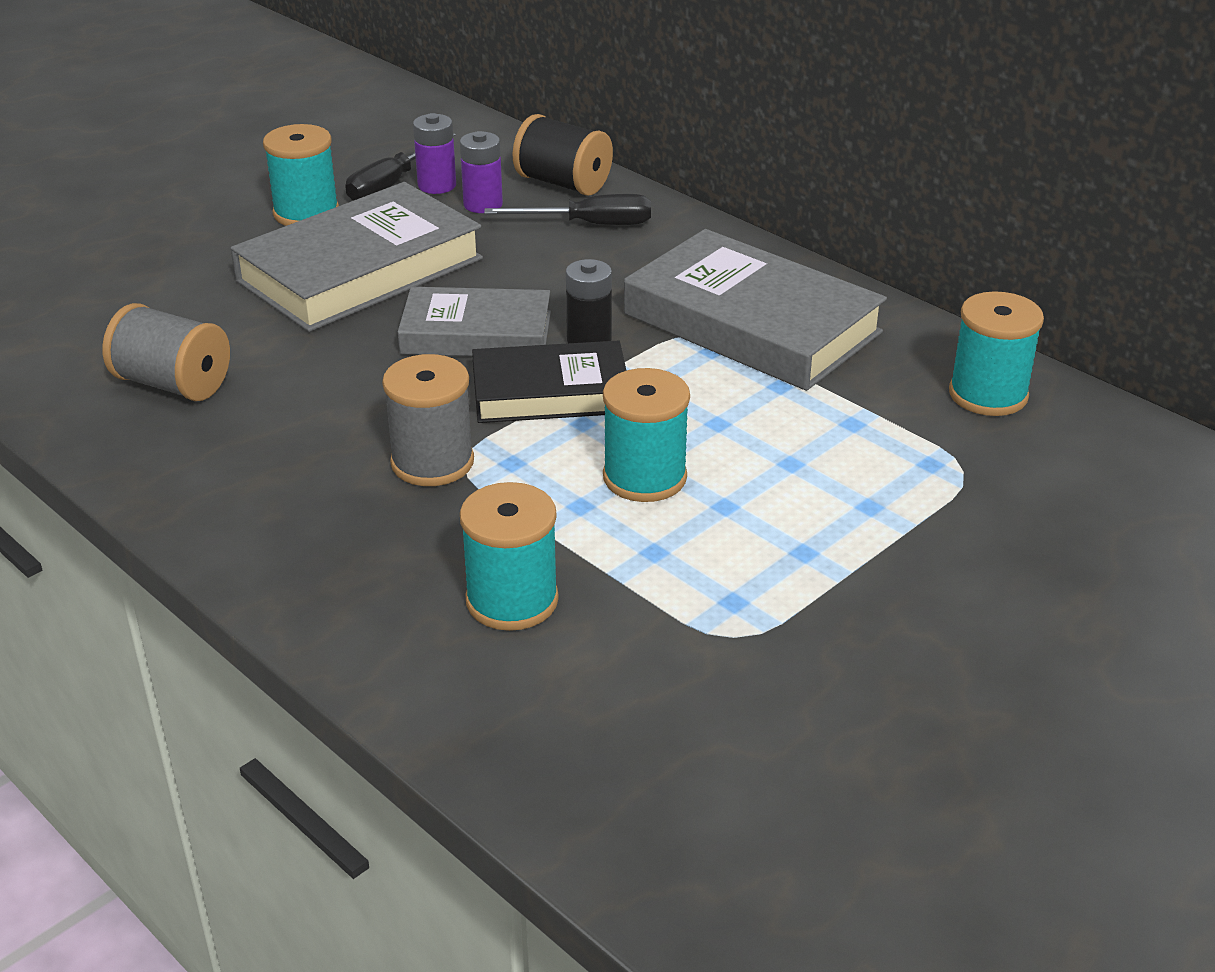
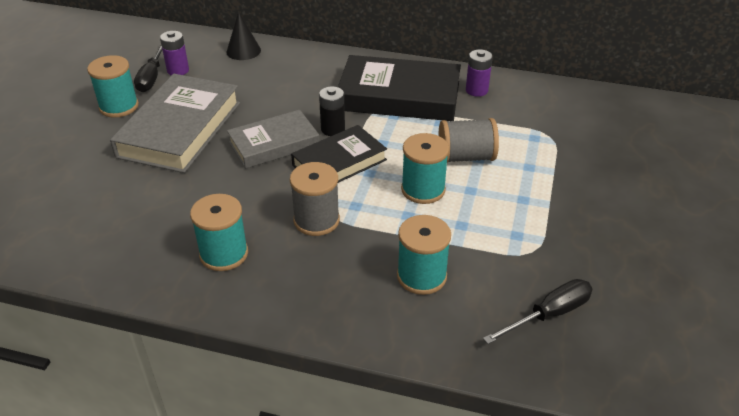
camera: 30 degrees left, 5 degrees up
(173, 384) = (135, 229): grey spool -> grey spool (466, 157)
(483, 204) = (212, 74): purple battery -> purple battery (476, 90)
(563, 183) = (243, 51): black spool -> black cone
(589, 225) = (277, 69): black screwdriver -> black screwdriver (549, 314)
(751, 323) = (399, 96): grey book -> black book
(988, 394) = (527, 97): turquoise spool -> turquoise spool (224, 254)

